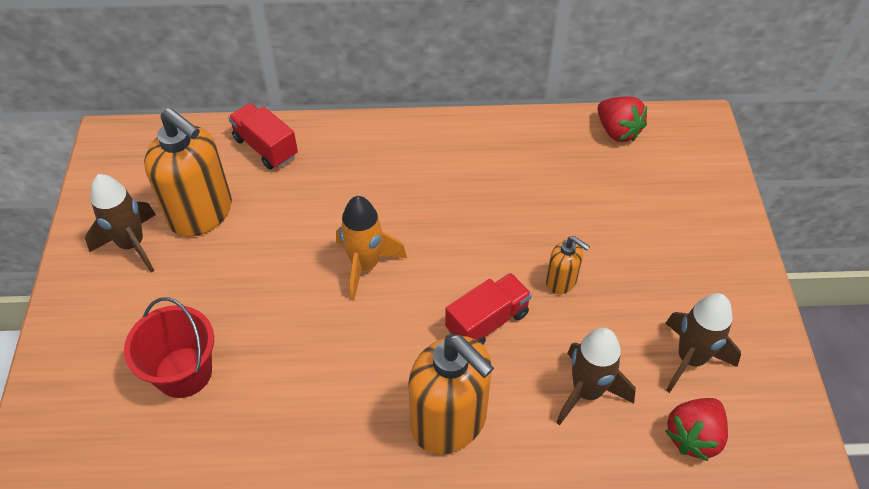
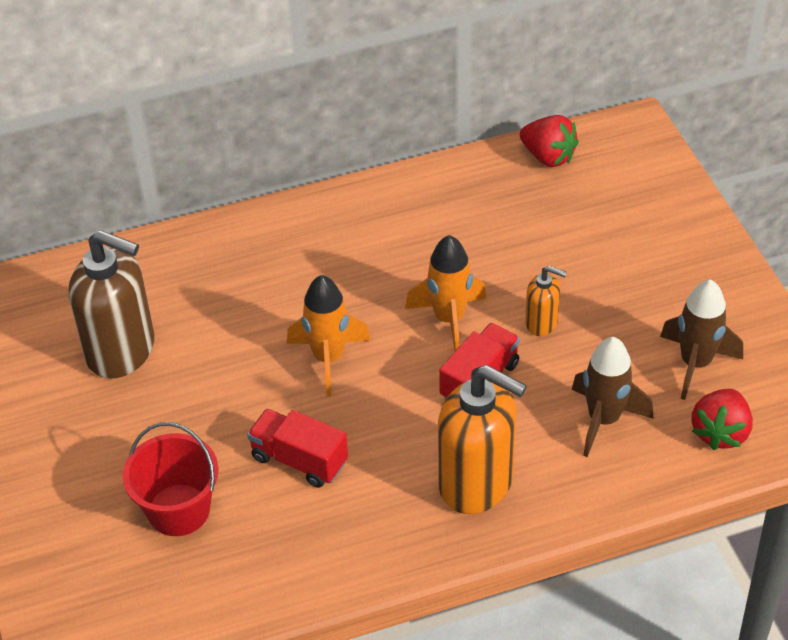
camera: 15 degrees left, 5 degrees down
(132, 245) = (58, 402): brown rocket -> none
(201, 213) = (121, 350): orange soap dispenser -> brown soap dispenser
(266, 147) = (163, 264): red truck -> red truck (299, 460)
(481, 256) = (449, 319): none -> orange rocket

